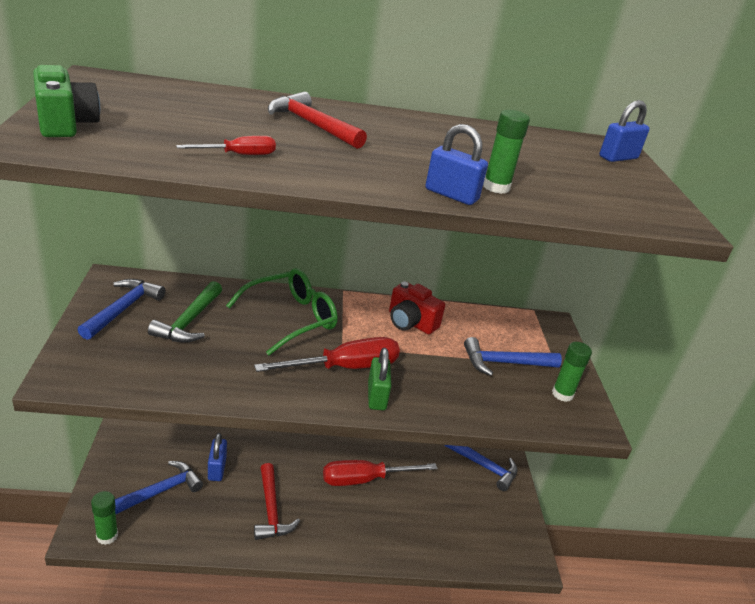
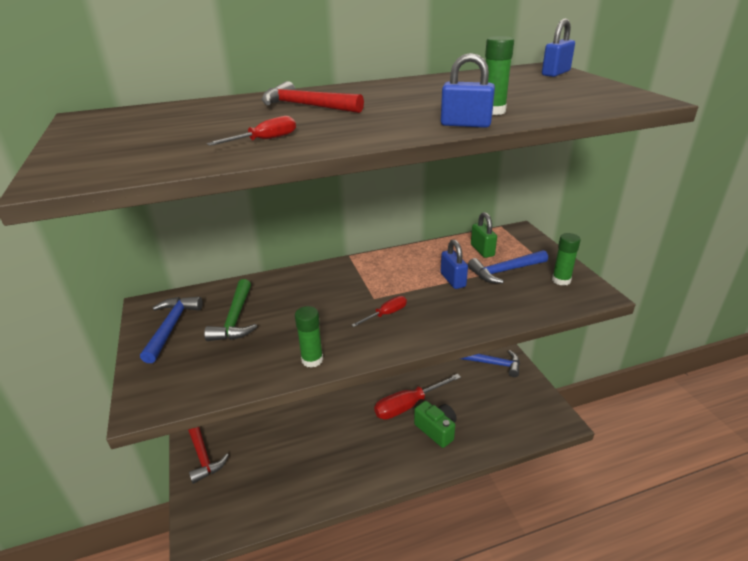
camera: 10 degrees left, 0 degrees up
(66, 124) = (84, 155): green camera -> green camera (436, 430)
(107, 536) = (218, 531): green glue stick -> green glue stick (312, 360)
(161, 491) = (247, 475): blue hammer -> none
(217, 469) = (286, 439): blue padlock -> blue padlock (453, 280)
(271, 510) = (347, 457): red hammer -> red hammer (203, 455)
(291, 318) = (320, 289): green glasses -> none
(345, 367) = (386, 314): red screwdriver -> red screwdriver, size x0.51
(376, 396) = (424, 328): green padlock -> green padlock (482, 250)
(410, 322) = (416, 263): red camera -> none

